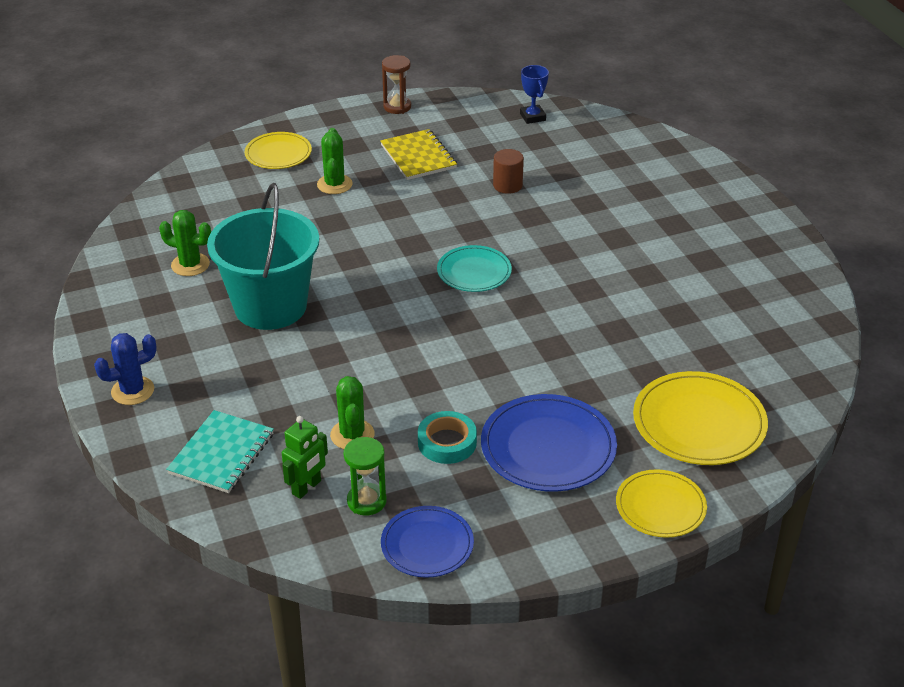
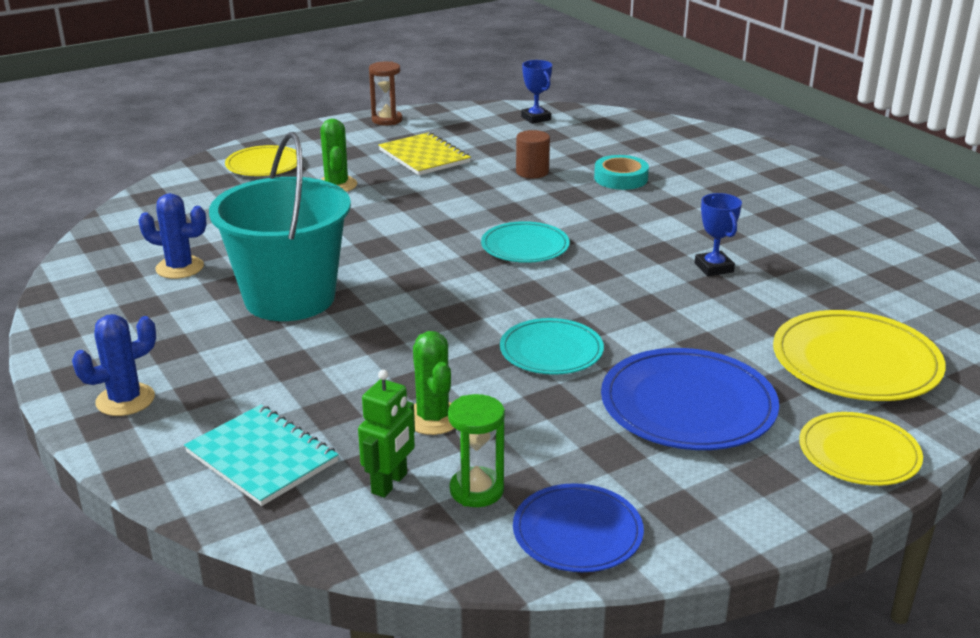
camera: 10 degrees left, 10 degrees down
(190, 265) = (180, 268): green cactus -> blue cactus
(221, 453) = (262, 457): turquoise notebook -> turquoise notebook turned 60 degrees counterclockwise
(447, 442) = (558, 413): turquoise tape -> turquoise tape (620, 178)
(460, 383) = (551, 351): none -> turquoise plate
(624, 312) = (714, 267): none -> blue trophy

